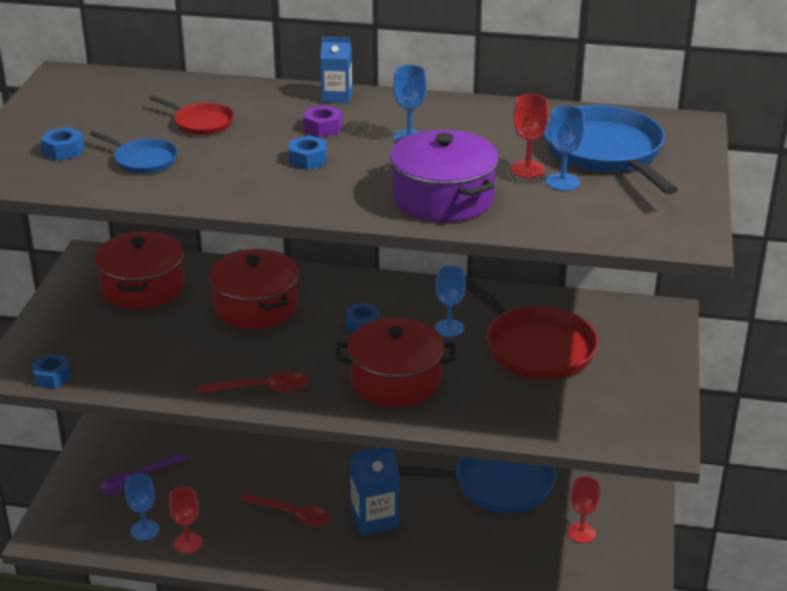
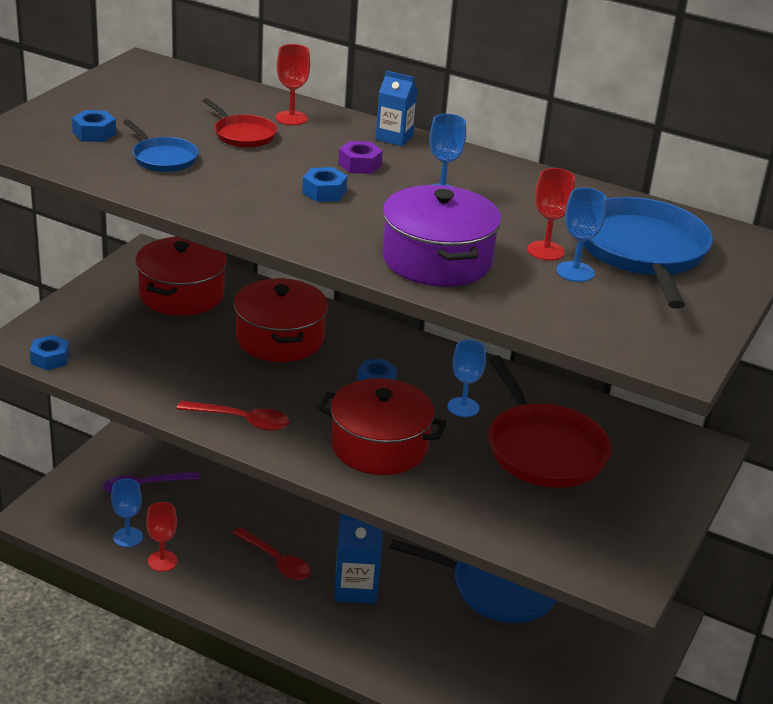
camera: 15 degrees right, 0 degrees up
(581, 533) = (564, 662): red goblet -> red goblet (291, 118)

